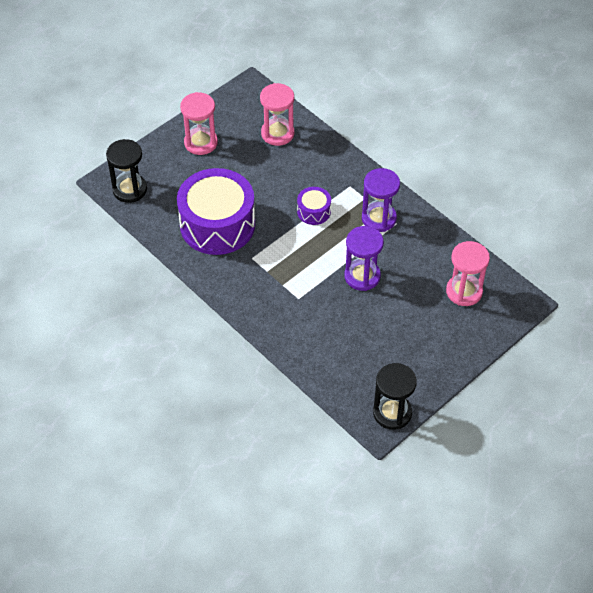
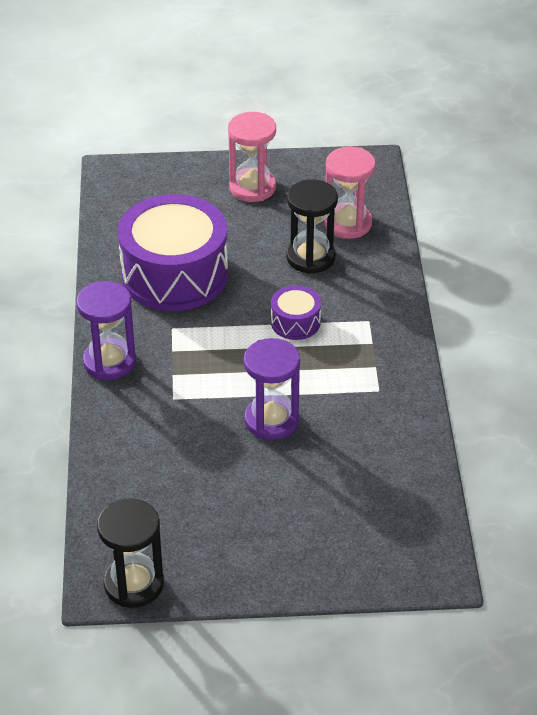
camera: 40 degrees right, 10 degrees down
(130, 189) = (125, 191): black hourglass -> black hourglass (310, 257)
(379, 218) = (363, 373): purple hourglass -> purple hourglass (109, 362)
(464, 291) = (375, 512): pink hourglass -> none

